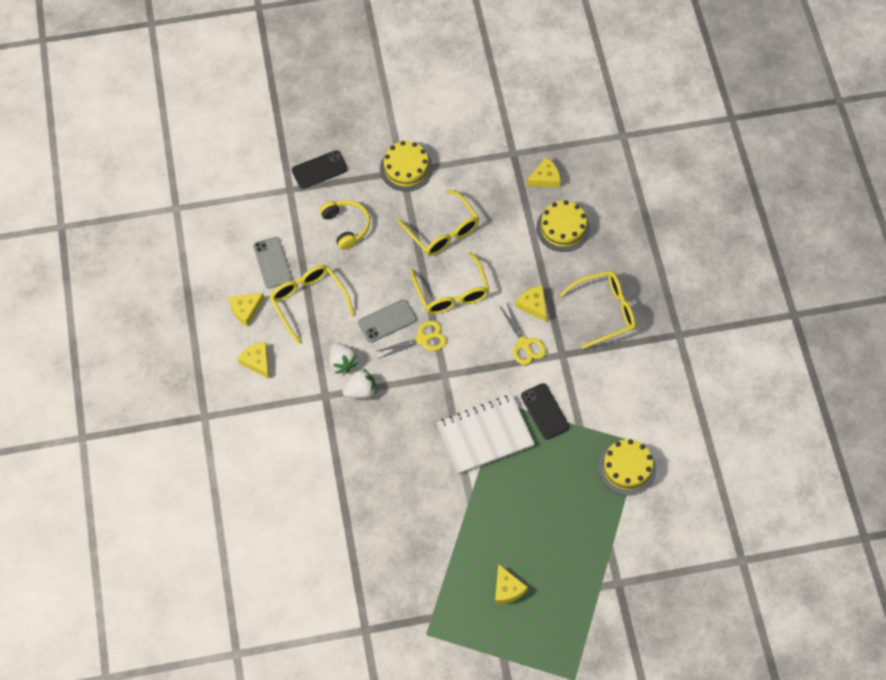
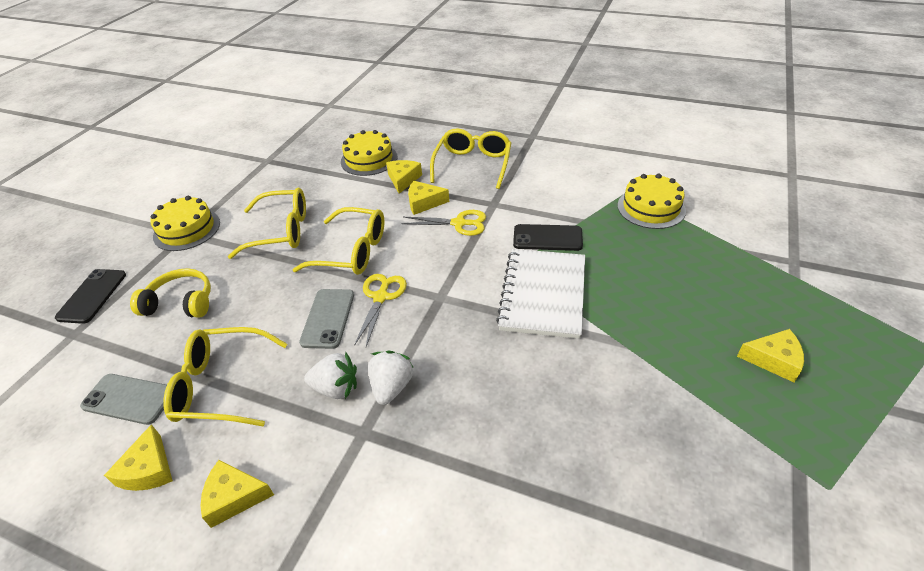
camera: 55 degrees left, 20 degrees down
(545, 178) = (312, 152): yellow cheese -> yellow cheese (403, 179)

